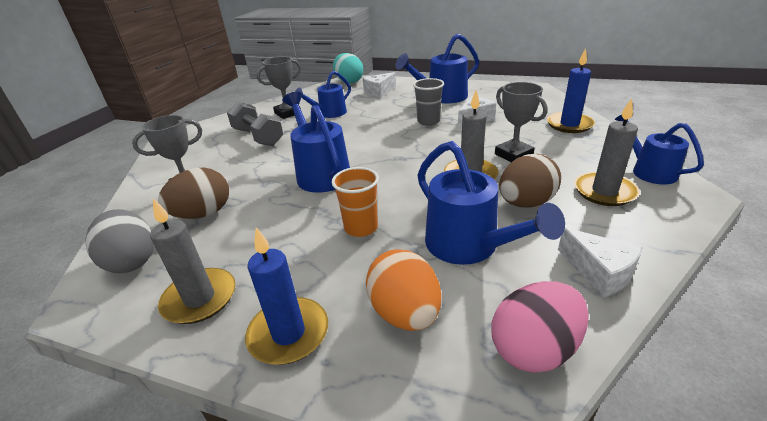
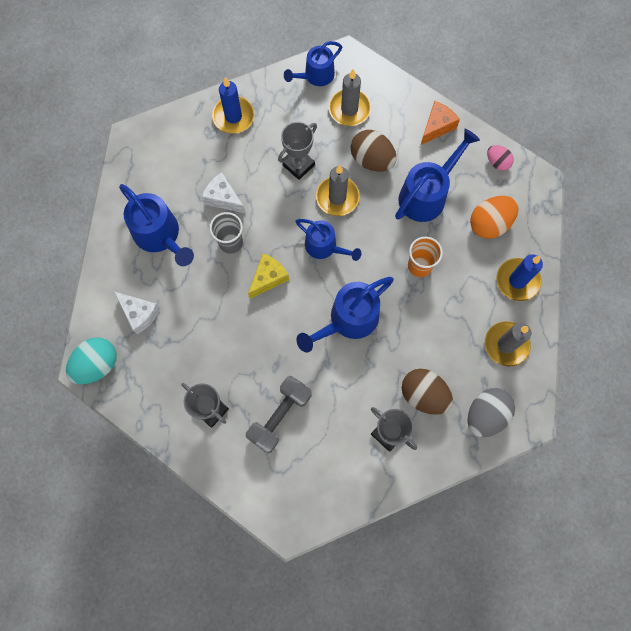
camera: 105 degrees left, 40 degrees up
(329, 114) = (212, 356): blue watering can -> blue watering can (325, 247)
(386, 136) = (268, 278): none -> yellow cheese
(534, 349) = (497, 162): pink egg -> pink egg, size x0.59
(599, 273) = (437, 126): white cheese -> orange cheese

